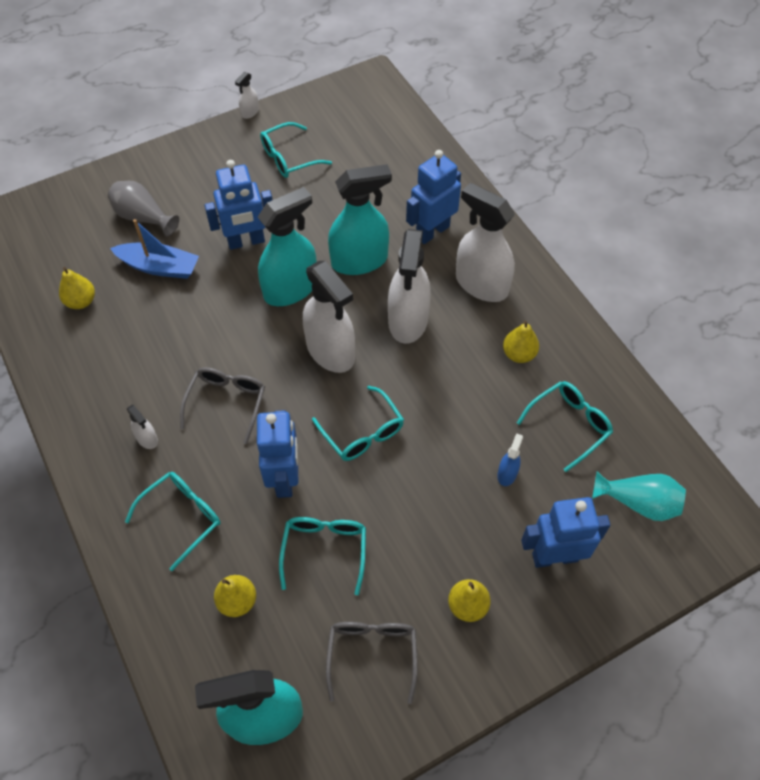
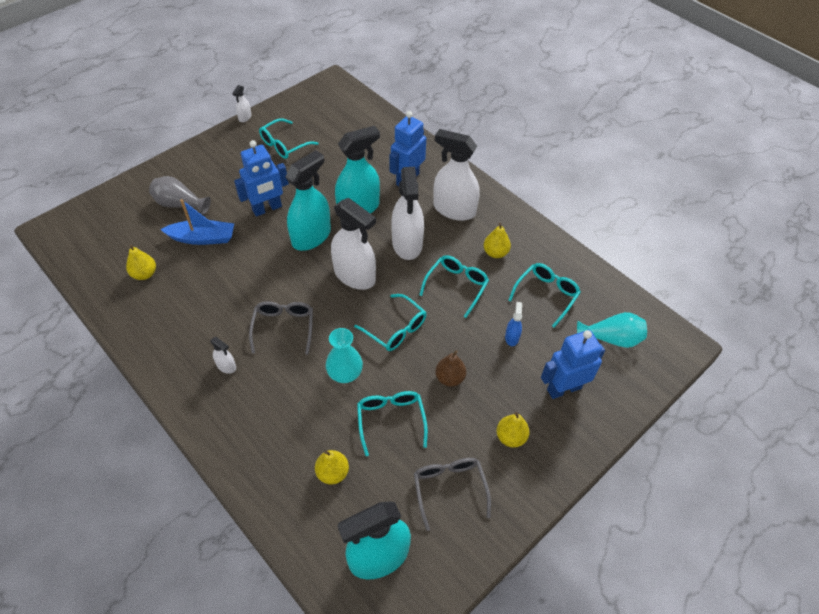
camera: 15 degrees left, 5 degrees down
(182, 517) = (270, 419): turquoise glasses -> turquoise glasses (456, 286)
(285, 478) = (345, 374): blue robot -> turquoise vase
(412, 511) = (450, 378): none -> brown pear

